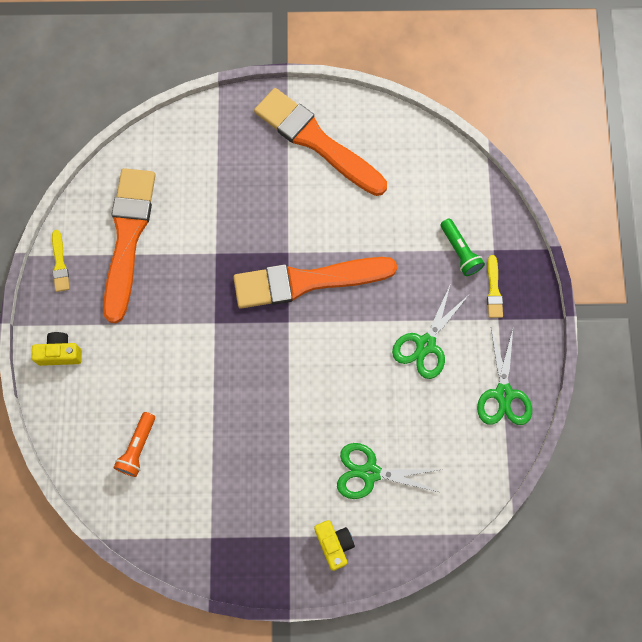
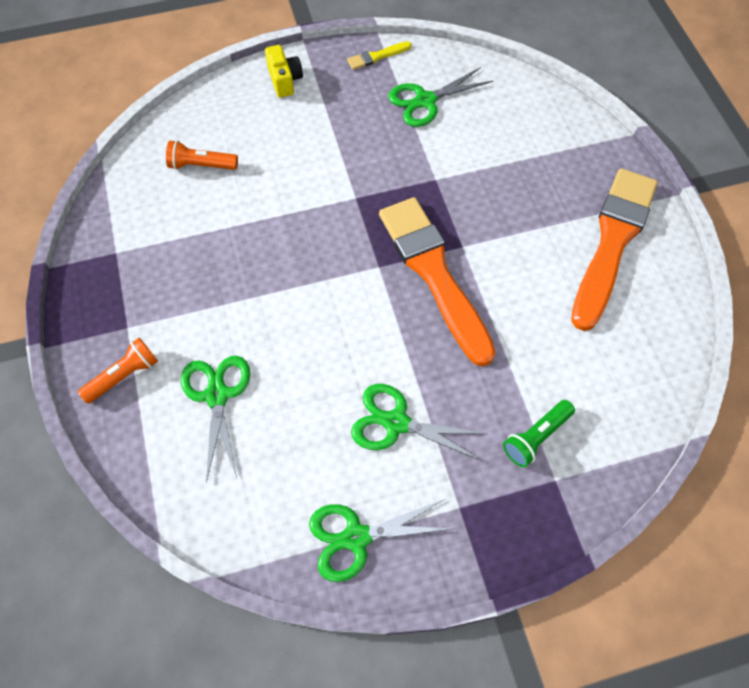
camera: 75 degrees right, 10 degrees down
(128, 237) = (425, 101): orange brush -> green scissors
(334, 544) = (124, 376): yellow camera -> orange flashlight
(493, 290) = (498, 492): yellow brush -> none

